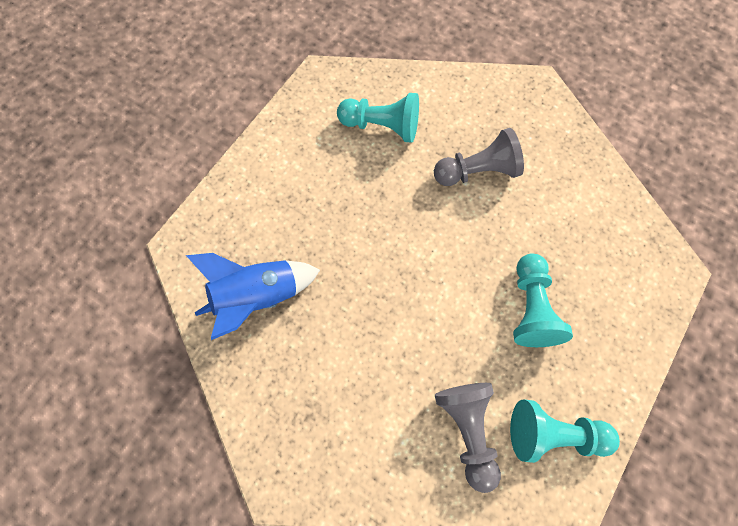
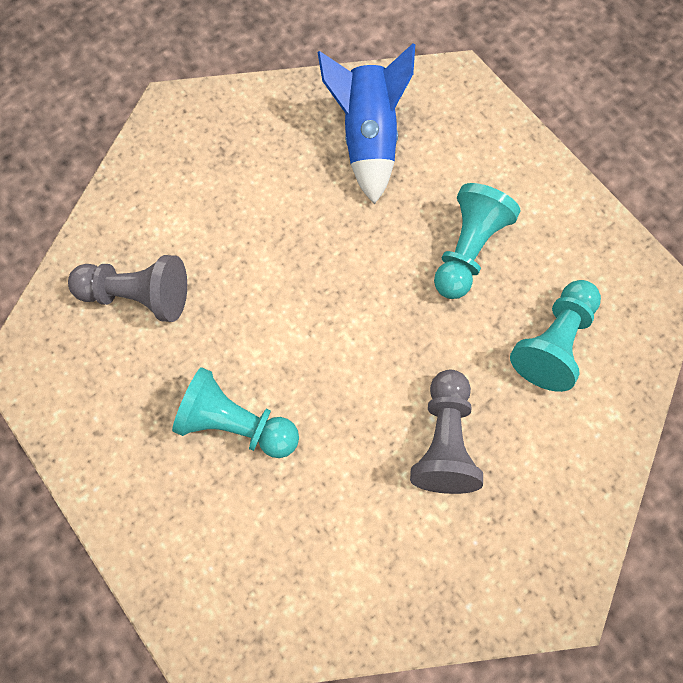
camera: 110 degrees right, 0 degrees up
(552, 433) = (91, 382): turquoise pawn -> turquoise pawn (468, 250)

